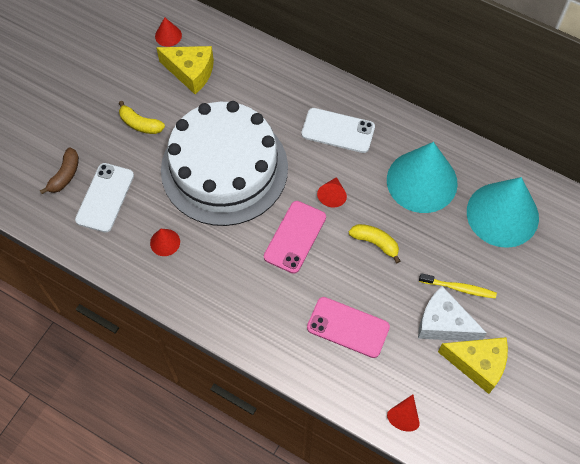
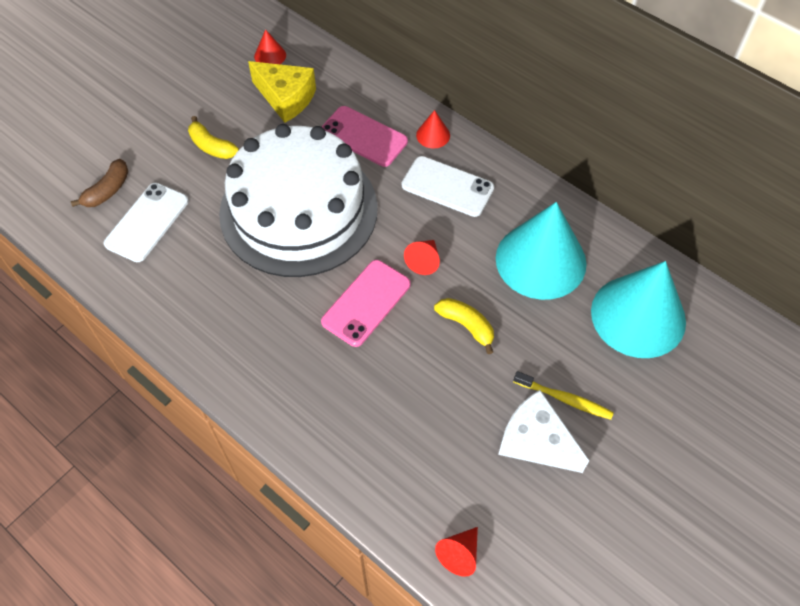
camera: 10 degrees right, 5 degrees down
(165, 242) = (204, 285): red cone -> red cone (433, 135)
(348, 327) = (409, 425): pink phone -> pink phone (364, 136)
(477, 364) = (572, 502): yellow cheese -> none

